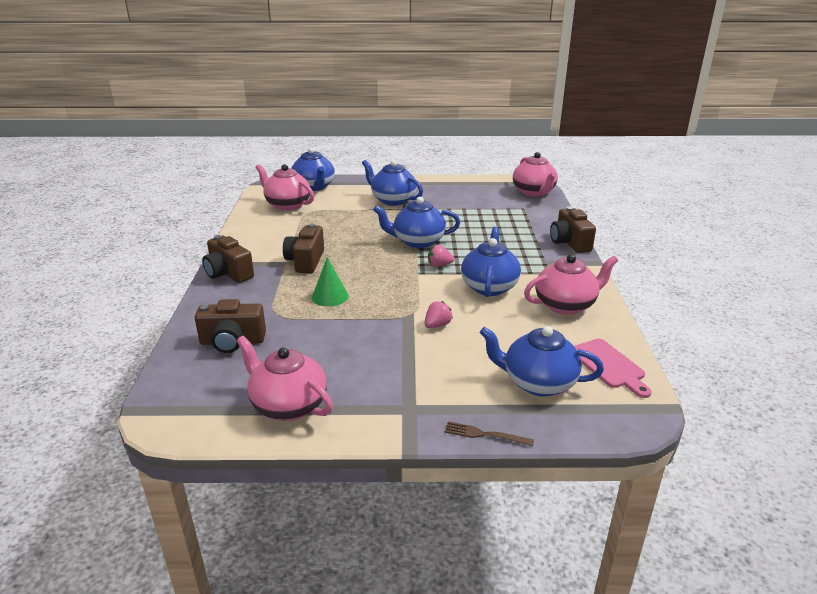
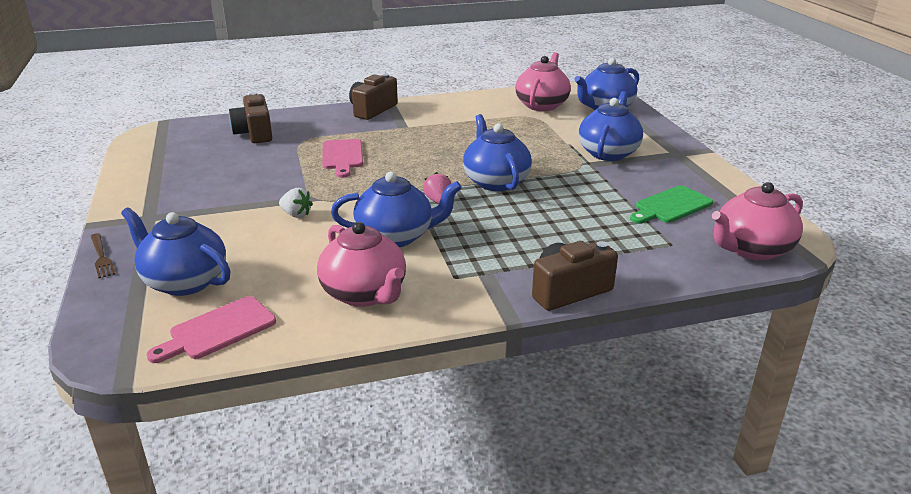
camera: 75 degrees right, 0 degrees up
(288, 405) = (161, 169): pink teapot -> none
(305, 261) = (412, 135): brown camera -> none
(330, 296) = (342, 156): green cone -> pink cutting board
(437, 325) = (296, 214): pink strawberry -> white strawberry
(478, 199) = (671, 206): none -> green cutting board
(484, 434) = (101, 257): brown fork -> brown fork turned 150 degrees clockwise
(537, 383) = (184, 281): blue teapot -> blue teapot turned 60 degrees counterclockwise

